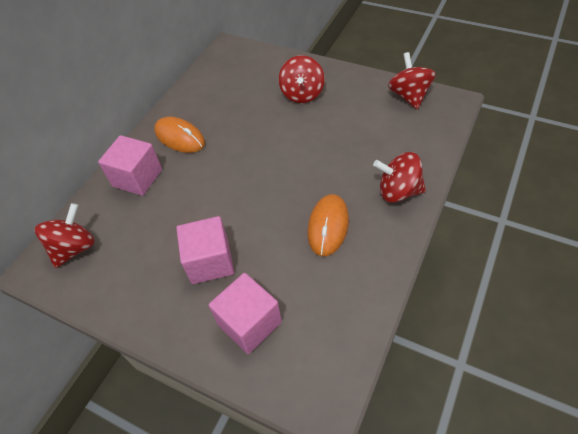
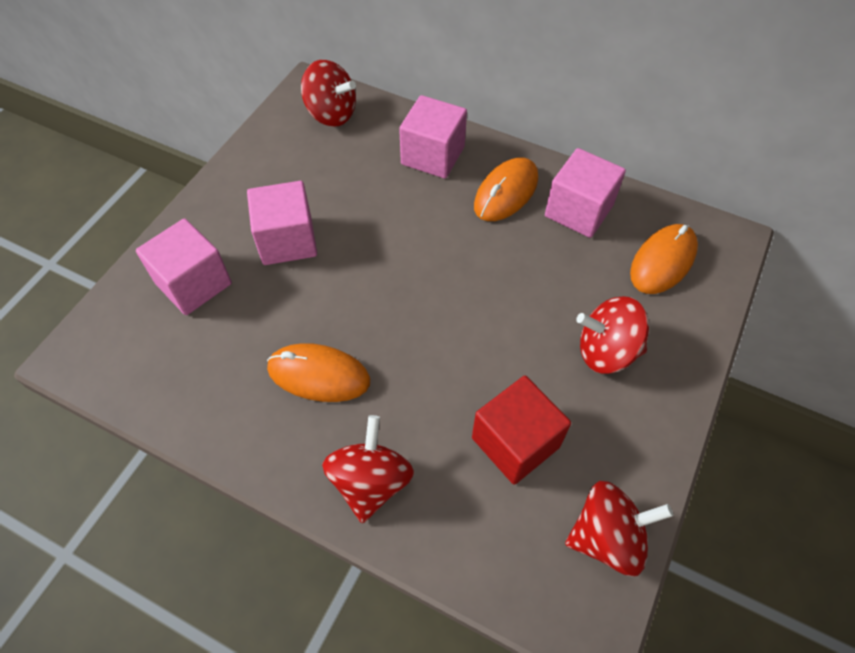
camera: 85 degrees right, 5 degrees up
(200, 103) = (578, 211): none -> pink cube
(241, 71) = (663, 261): none -> orange mouse
(363, 129) = (515, 442): none -> red cube

